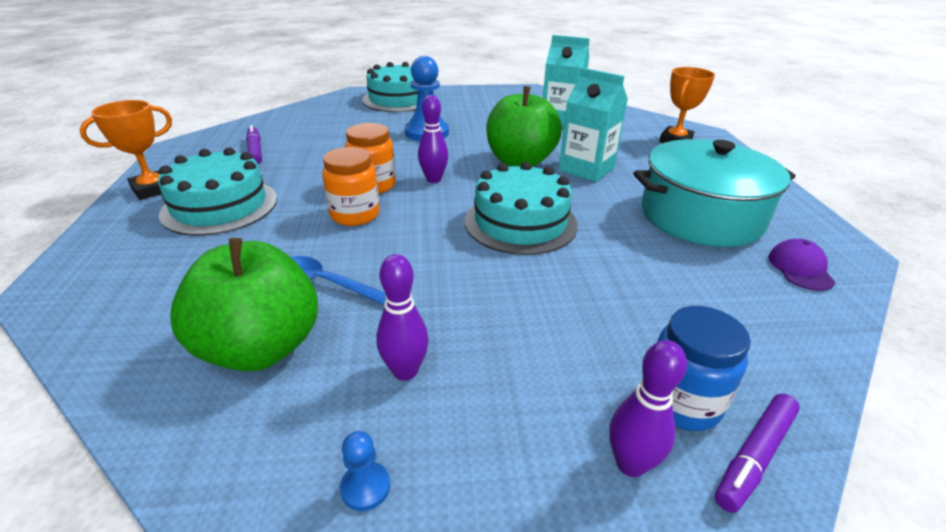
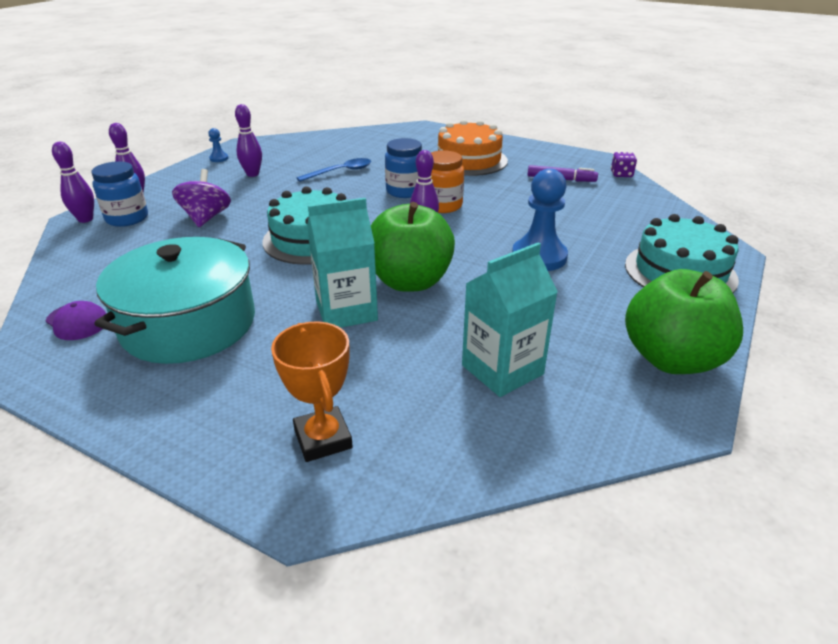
camera: 125 degrees right, 0 degrees up
(153, 189) = (517, 147): orange trophy -> none
(220, 206) = (469, 160): turquoise cake -> orange cake
(223, 131) = (621, 174): none -> purple dice
(261, 347) = (315, 154): green apple -> green apple (671, 359)
(355, 215) = (404, 191): orange jar -> blue jar
(576, 320) = (206, 218): none -> purple spinning top
(754, 456) = (85, 219): purple marker -> purple bowling pin

